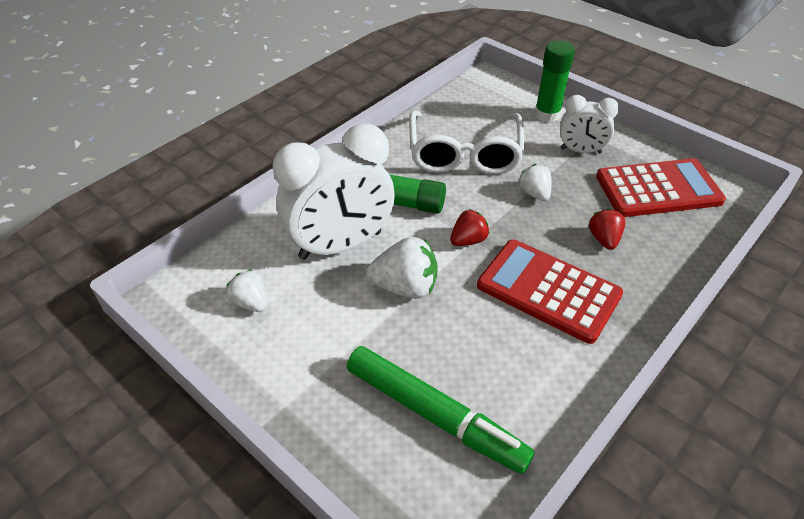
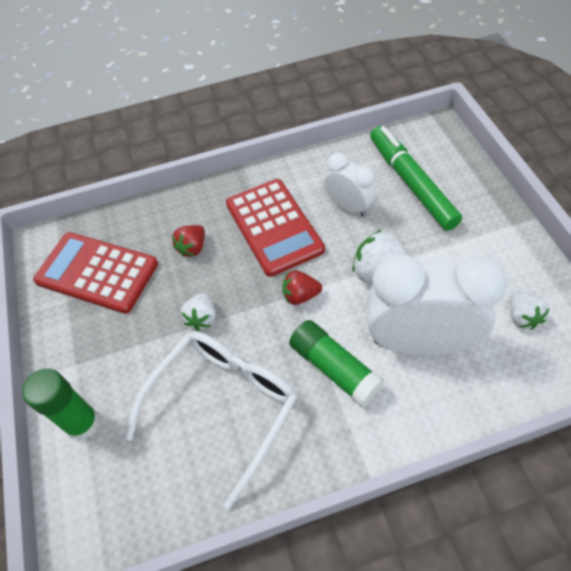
camera: 145 degrees left, 10 degrees up
(580, 151) = (108, 349): white clock -> white clock (348, 207)

